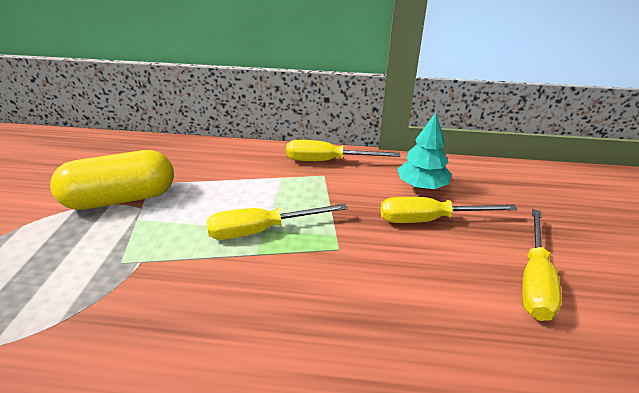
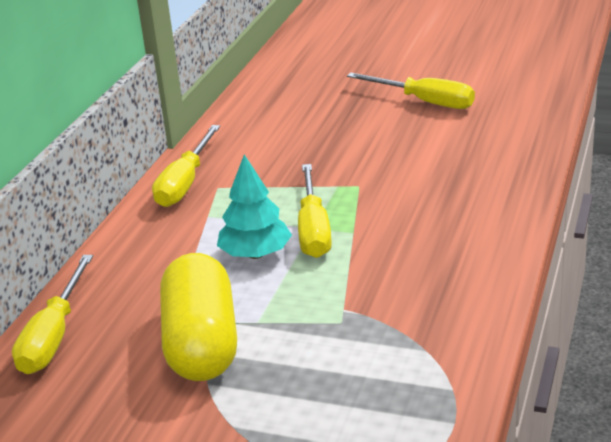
camera: 75 degrees left, 5 degrees down
(421, 186) = (268, 130): turquoise tree -> turquoise tree (255, 254)
(429, 219) = (329, 134): yellow screwdriver -> yellow screwdriver (53, 336)

